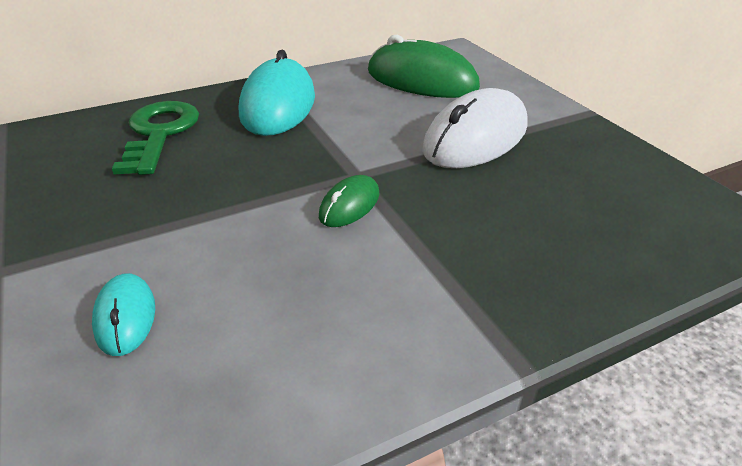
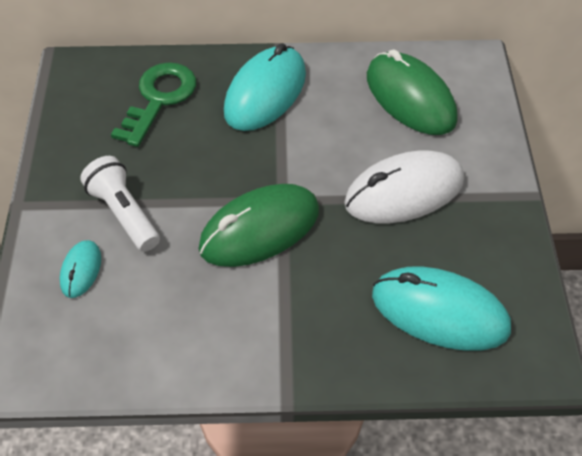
camera: 25 degrees right, 15 degrees up
(164, 238) = (124, 214): none -> white flashlight
(349, 205) = (259, 229): green mouse -> green mouse, size x2.04
(605, 216) = (440, 312): none -> turquoise mouse

